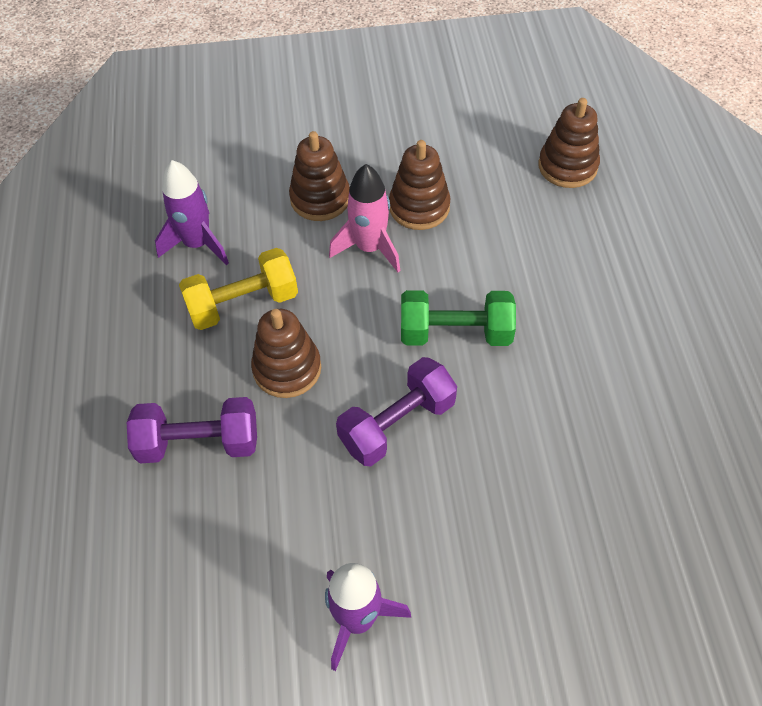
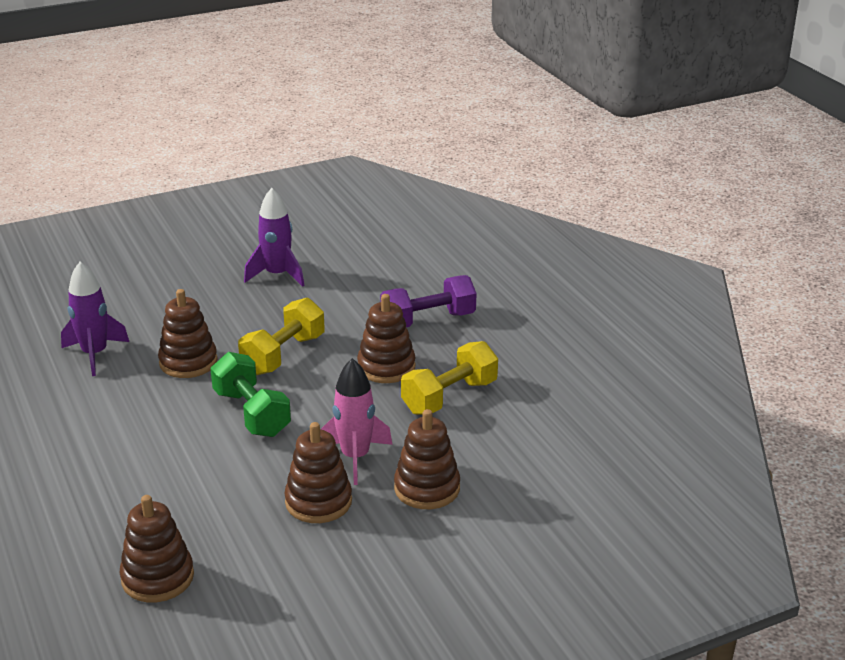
camera: 160 degrees right, 25 degrees down
(197, 244) = (522, 428): purple rocket -> purple rocket (95, 354)
(397, 424) = (283, 355): purple dumbbell -> yellow dumbbell
(455, 333) = (252, 413): green dumbbell -> green dumbbell turned 75 degrees clockwise
(514, 442) = (188, 362): none -> brown stacking toy

